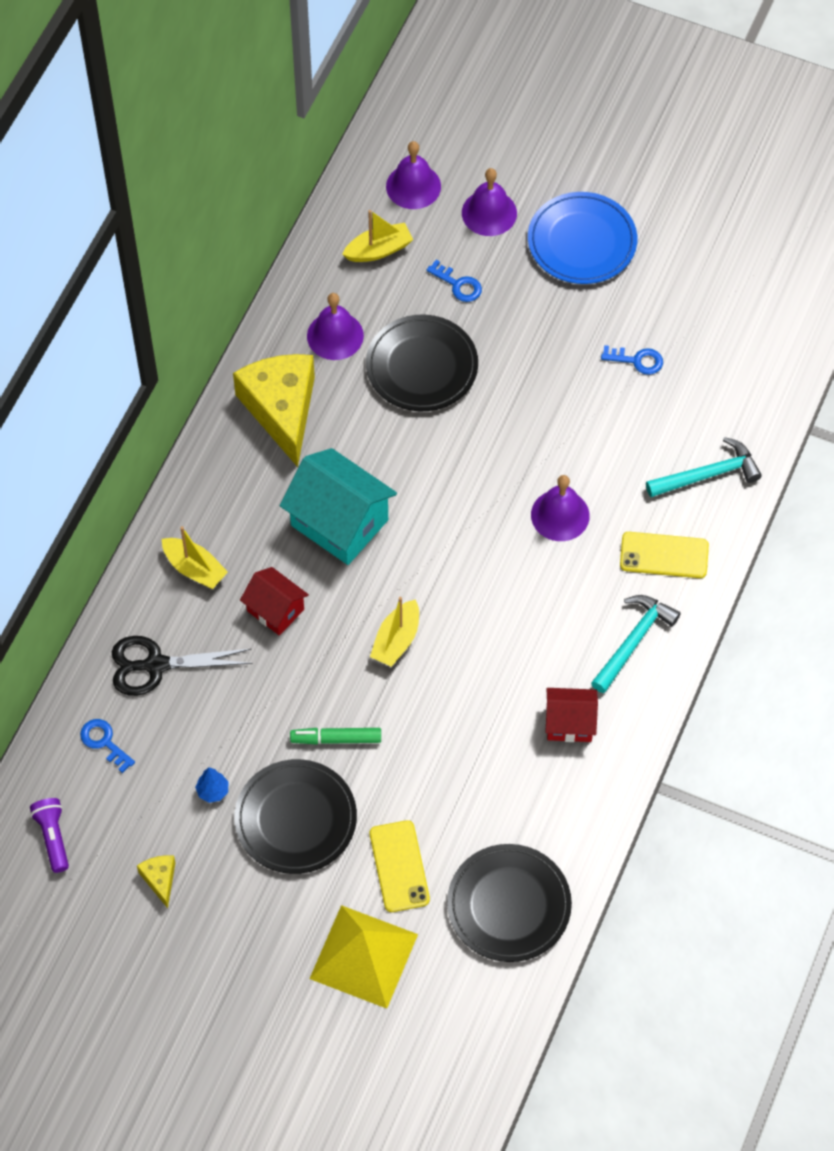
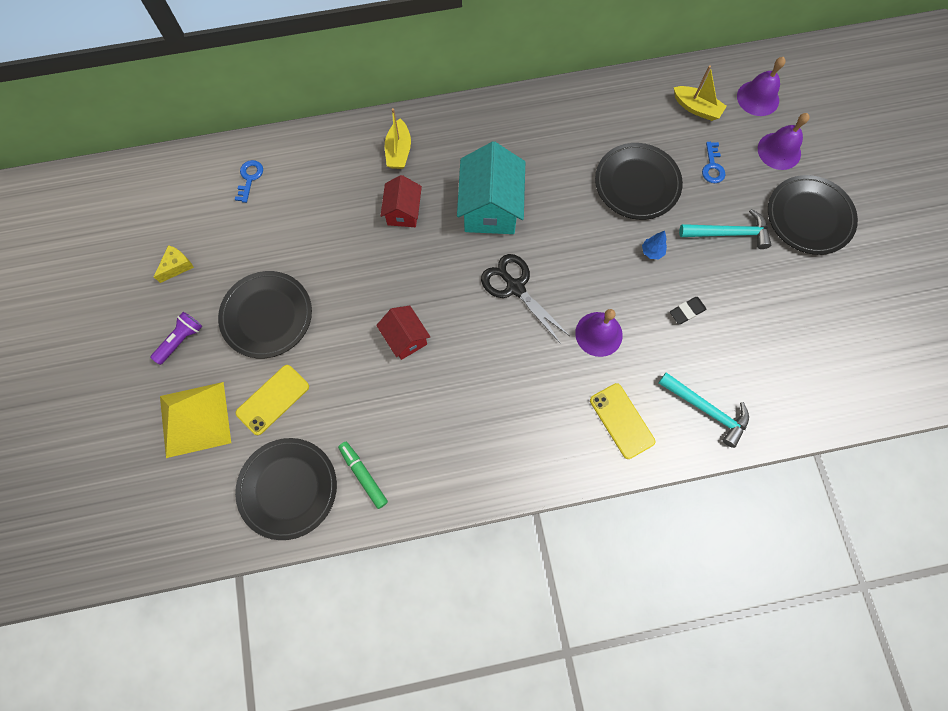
camera: 55 degrees right, 10 degrees up
(53, 837) = (169, 192): purple flashlight -> purple flashlight (181, 340)
(156, 665) = (319, 172): black scissors -> black scissors (515, 287)
(213, 791) = (255, 257): blue tree -> blue tree (652, 252)
(281, 410) = (542, 128): yellow cheese -> none
(335, 335) = (617, 123): purple bell -> none
(336, 739) = (338, 303): green marker -> green marker (363, 475)
(396, 640) = (433, 293): yellow boat -> none
(569, 723) = (449, 440): red house -> red house (405, 338)
(582, 241) = (809, 217): blue plate -> black plate
(597, 421) = (687, 311): none -> black eraser
(633, 641) = (541, 442): turquoise hammer -> turquoise hammer (729, 233)
(637, 360) = (753, 307): blue key -> none

